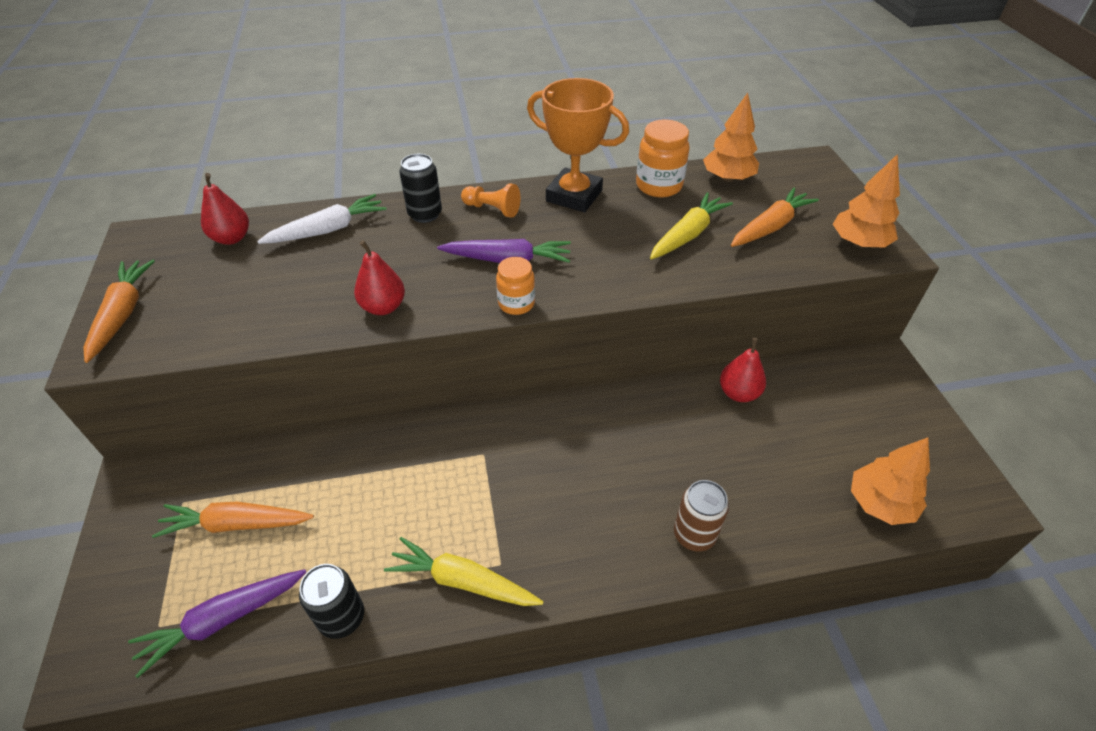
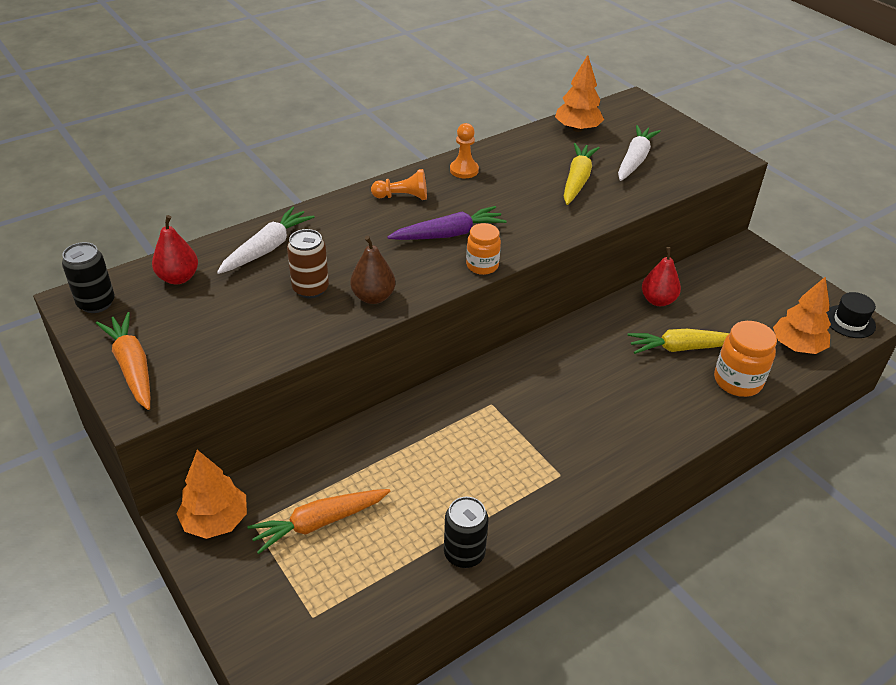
camera: 25 degrees left, 5 degrees down
(223, 620) = (366, 592): purple carrot -> none
(383, 307) = (373, 297): red pear -> brown pear
(425, 214) = (346, 215): black can -> black can (96, 303)
(462, 581) = (540, 496): yellow carrot -> yellow carrot (682, 348)
(574, 196) = (464, 170): orange trophy -> orange pawn
(658, 186) = (527, 147): orange jar -> orange jar (737, 381)
(694, 535) = (687, 407): brown can -> brown can (310, 289)
(770, 227) = (634, 160): orange carrot -> white carrot
(858, 243) = (704, 157): orange tree -> orange tree (215, 521)
(970, 493) = (849, 321): none -> black hat

